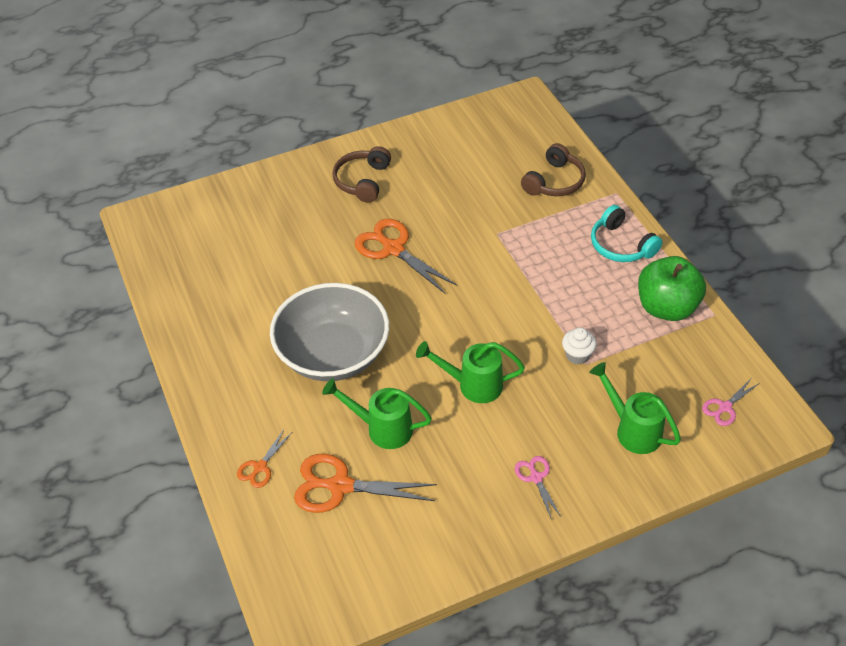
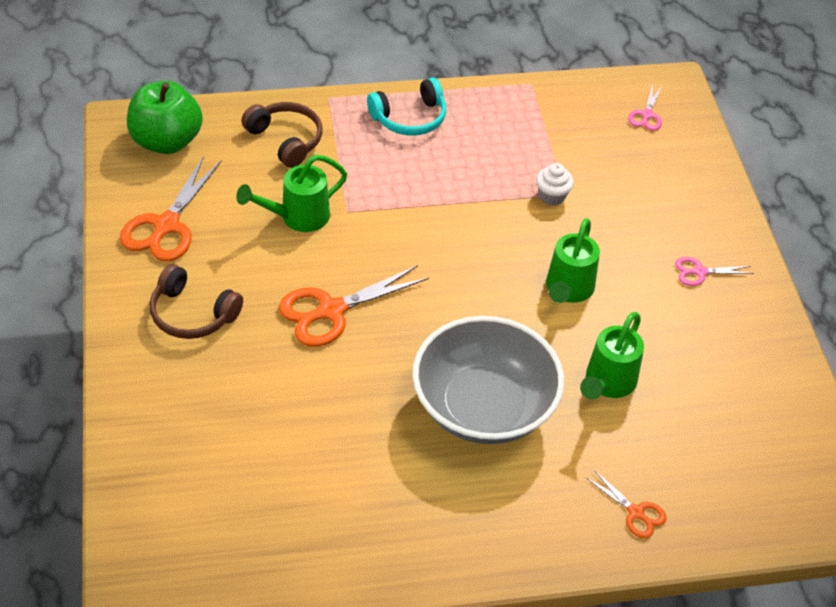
camera: 80 degrees left, 0 degrees up
(340, 486) = (678, 439): orange scissors -> orange scissors (166, 225)
(633, 430) = (658, 185): green watering can -> green watering can (297, 217)
(666, 307) = (510, 113): green apple -> green apple (166, 141)
(725, 407) = (647, 115): pink scissors -> pink scissors turned 45 degrees clockwise

